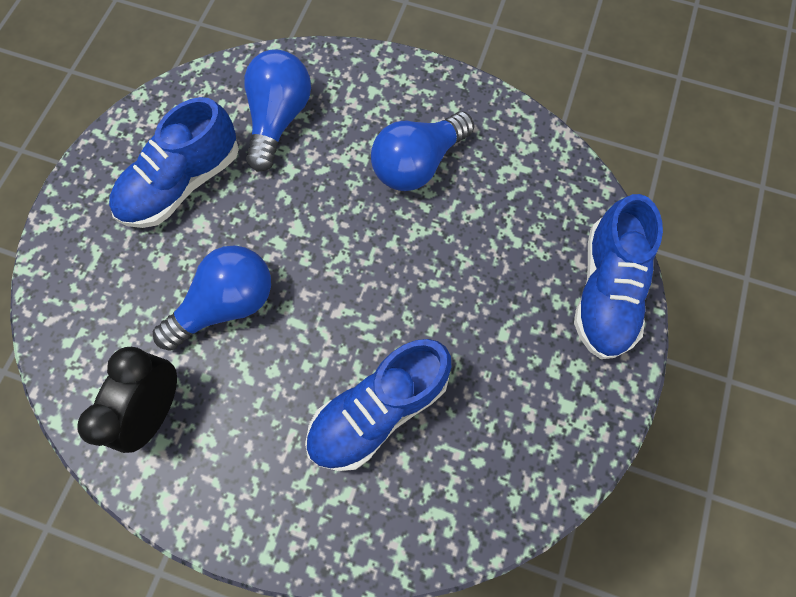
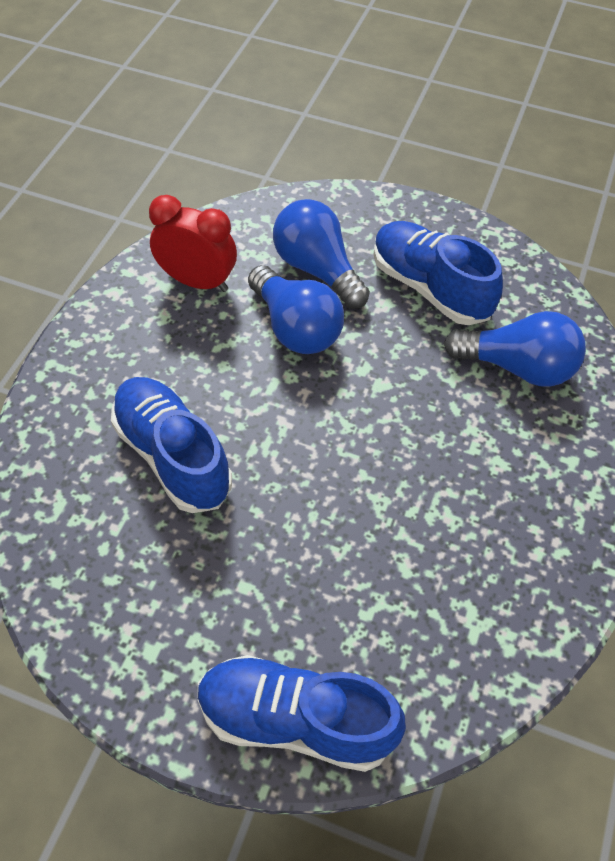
camera: 90 degrees right, 15 degrees down
(157, 408) = (197, 282): black clock -> red clock
(418, 164) = (470, 506): blue light bulb -> blue light bulb (317, 269)

